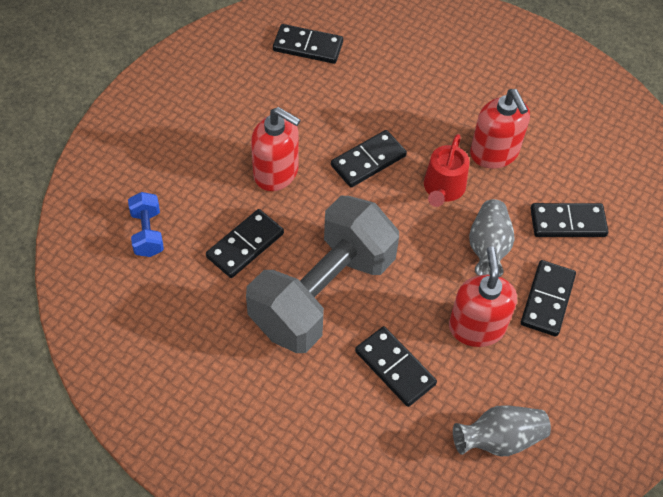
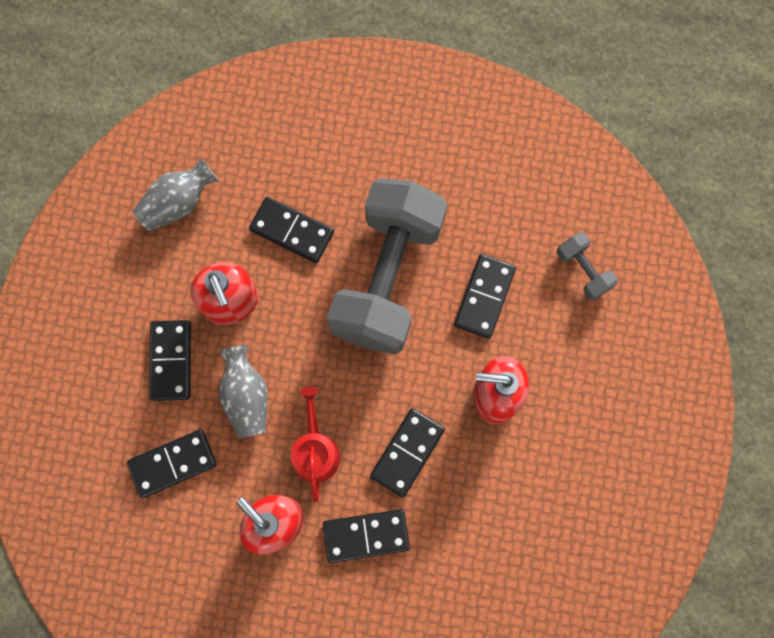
camera: 160 degrees right, 20 degrees up
(148, 233) = (583, 270): blue dumbbell -> grey dumbbell
(308, 46) = (545, 591): black domino -> black domino (366, 536)

